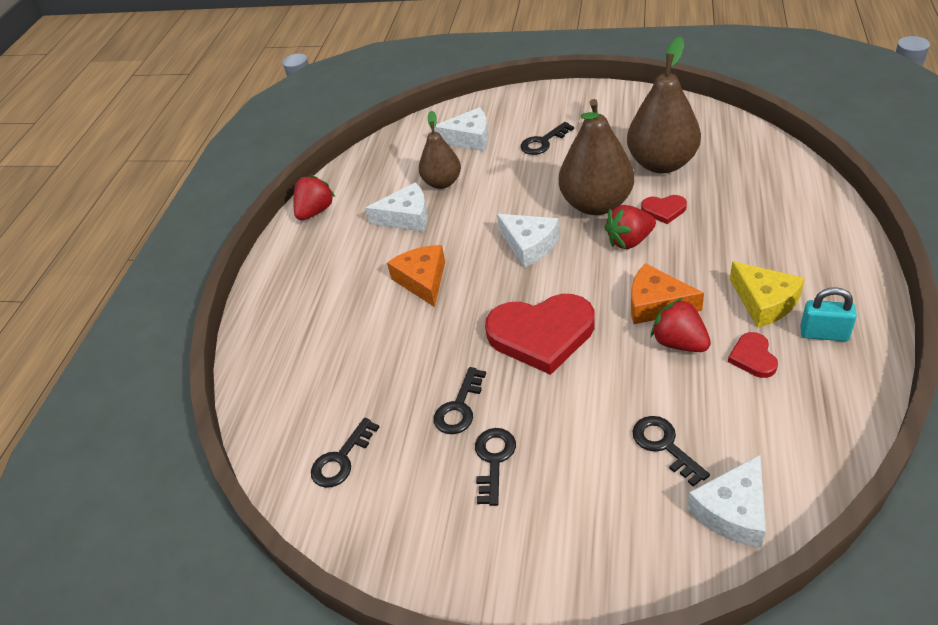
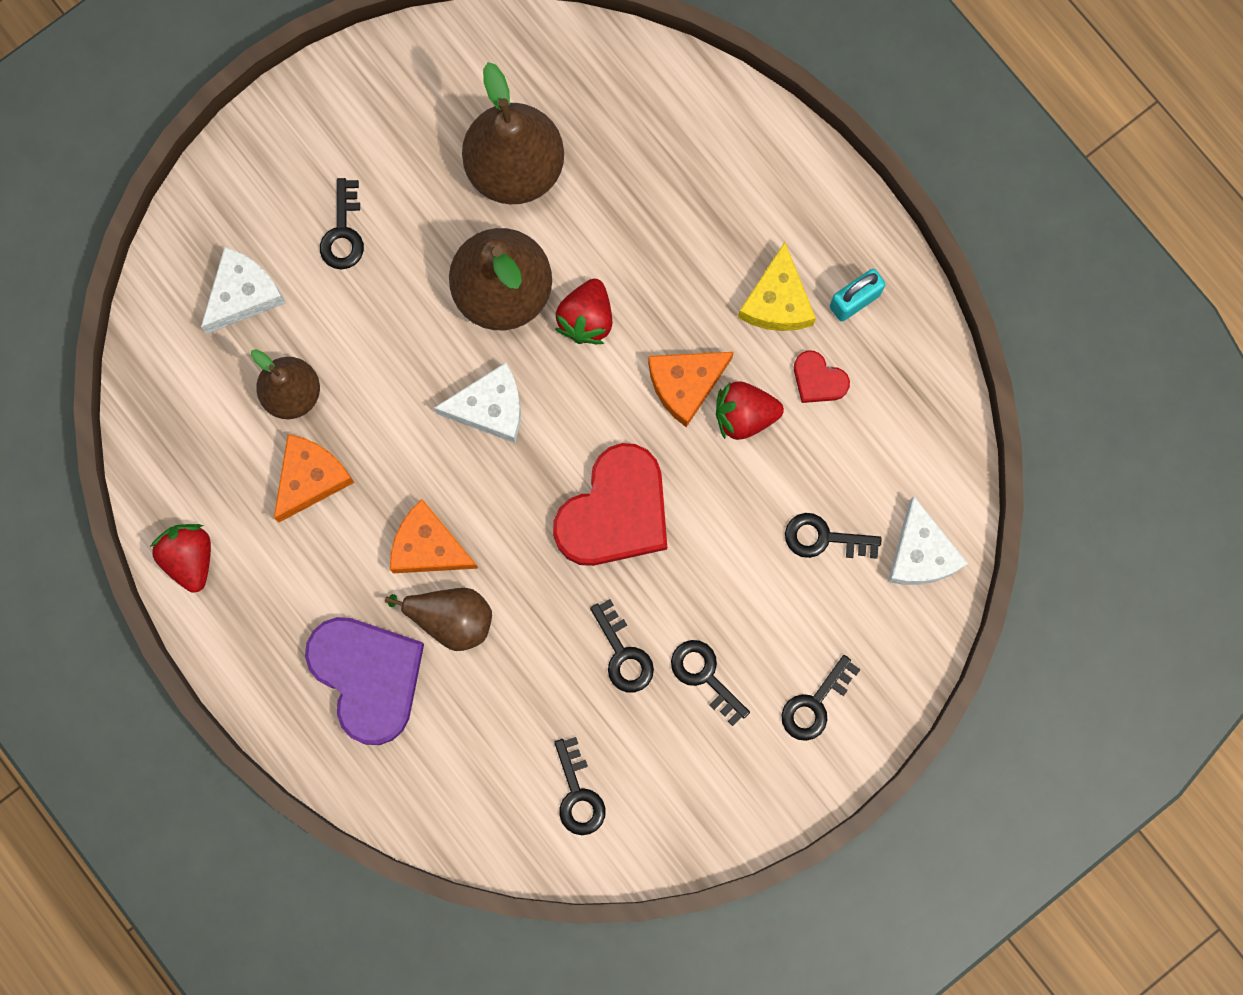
camera: 55 degrees left, 35 degrees up
(319, 312) = (367, 676): none -> purple heart
(391, 318) = (451, 619): none -> brown pear
(406, 217) = (310, 478): white cheese -> orange cheese
(549, 541) = (815, 704): none -> black key
(664, 210) = (581, 244): red heart -> none
(764, 302) = (777, 301): yellow cheese -> yellow cheese turned 90 degrees clockwise

